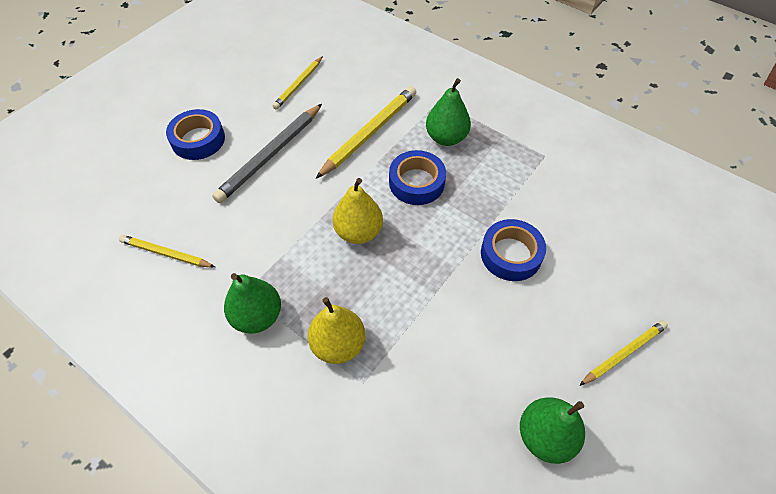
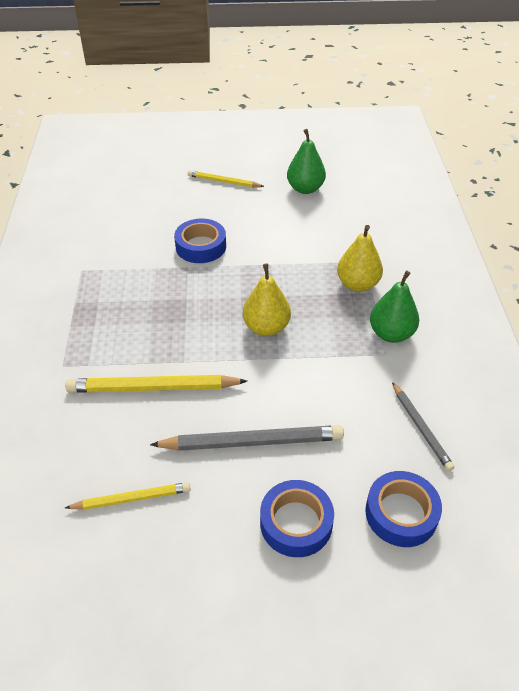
camera: 130 degrees left, 10 degrees down
(166, 254) = (421, 428): yellow pencil -> grey pencil
(416, 182) = (183, 324): blue tape -> blue tape (401, 513)
(446, 138) = (111, 334): green pear -> none

